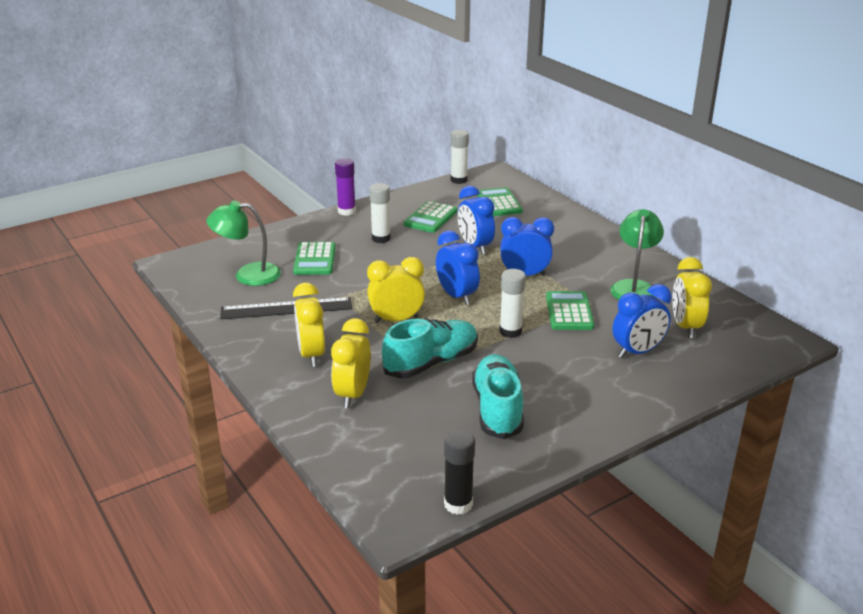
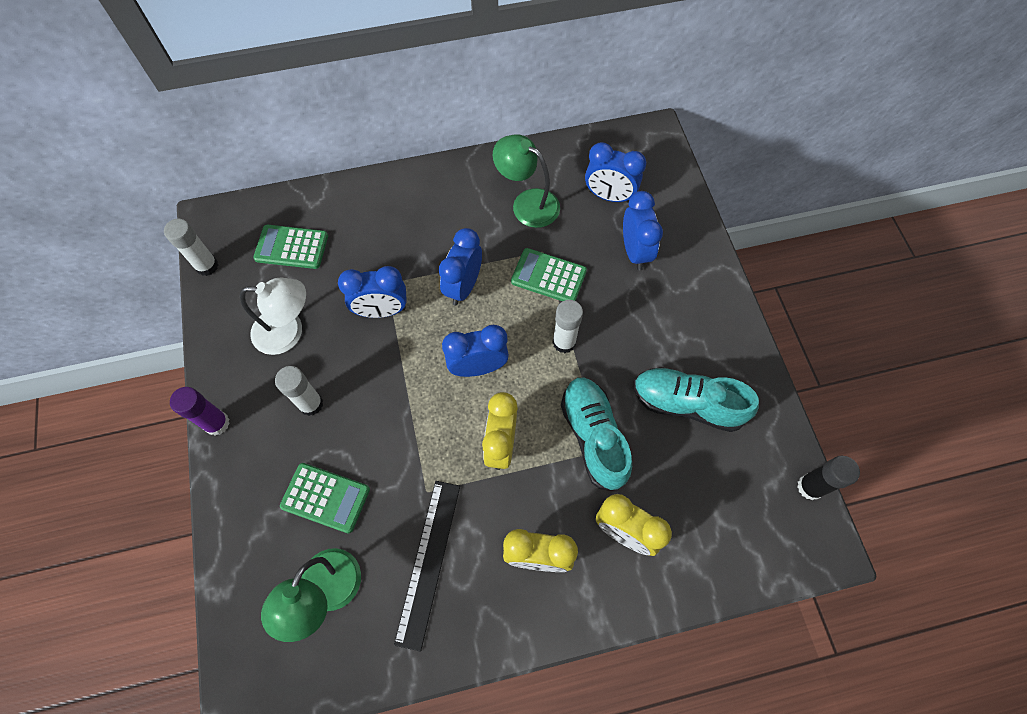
camera: 70 degrees left, 35 degrees up
(430, 218) = (288, 332): green calculator -> white lamp
(685, 327) = (609, 196): yellow clock -> blue clock

